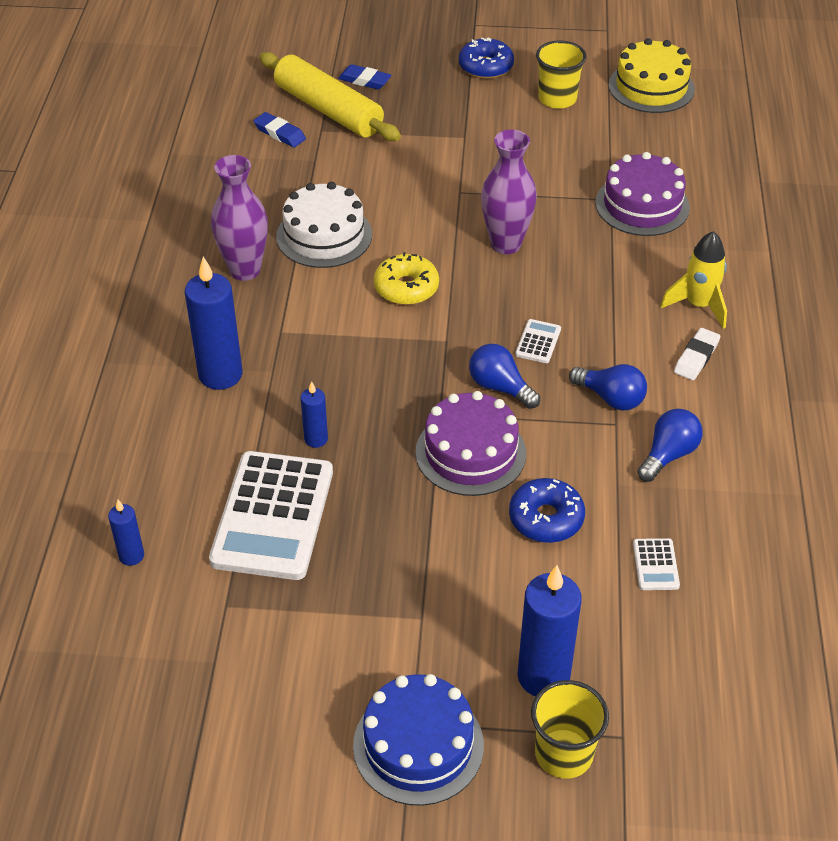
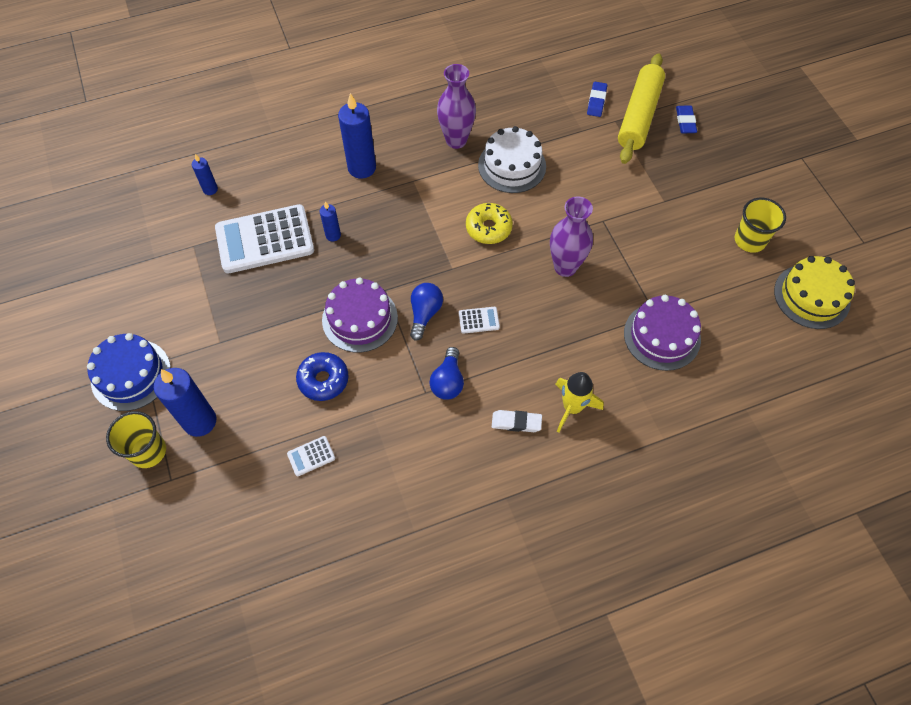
camera: 65 degrees right, 15 degrees up
(486, 67) = (755, 183): blue donut -> none
(668, 455) = (412, 434): blue light bulb -> none

